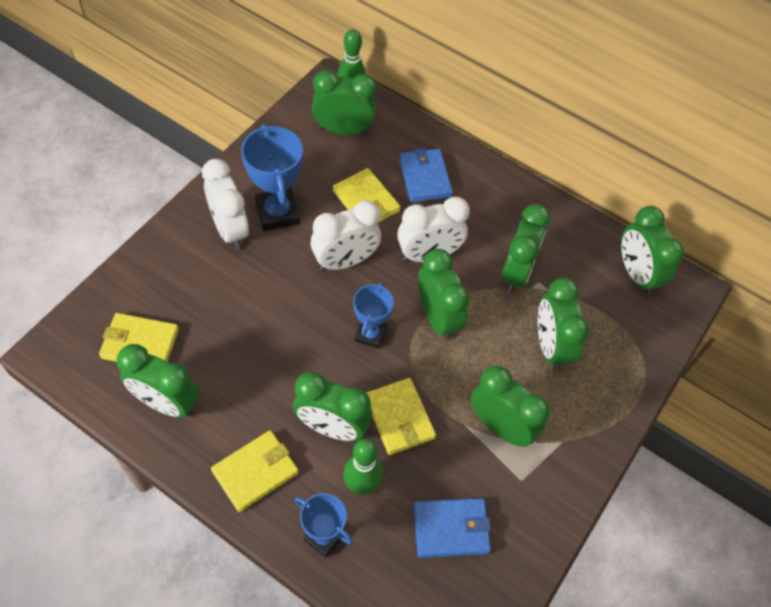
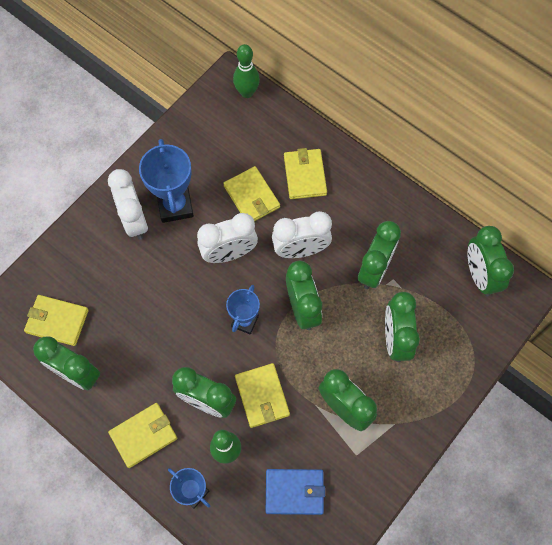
camera: 10 degrees right, 10 degrees up
(343, 130) = (238, 126): green clock -> none
(424, 178) = (305, 175): blue wallet -> yellow wallet

